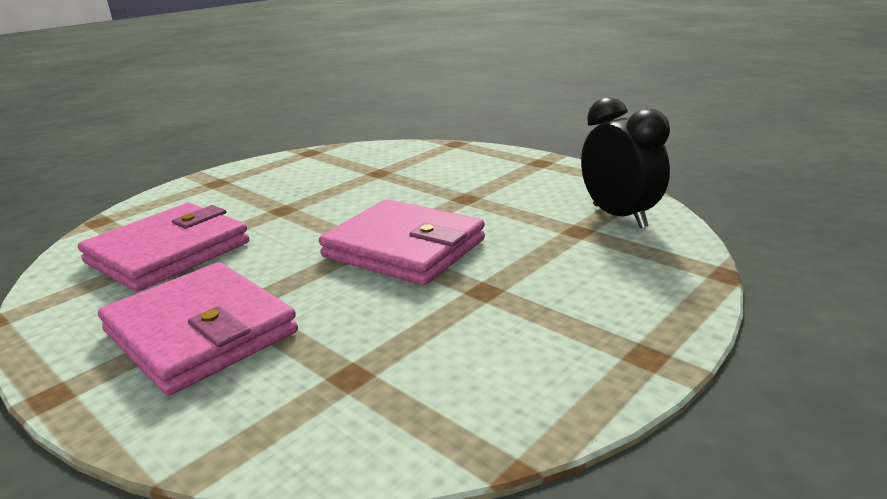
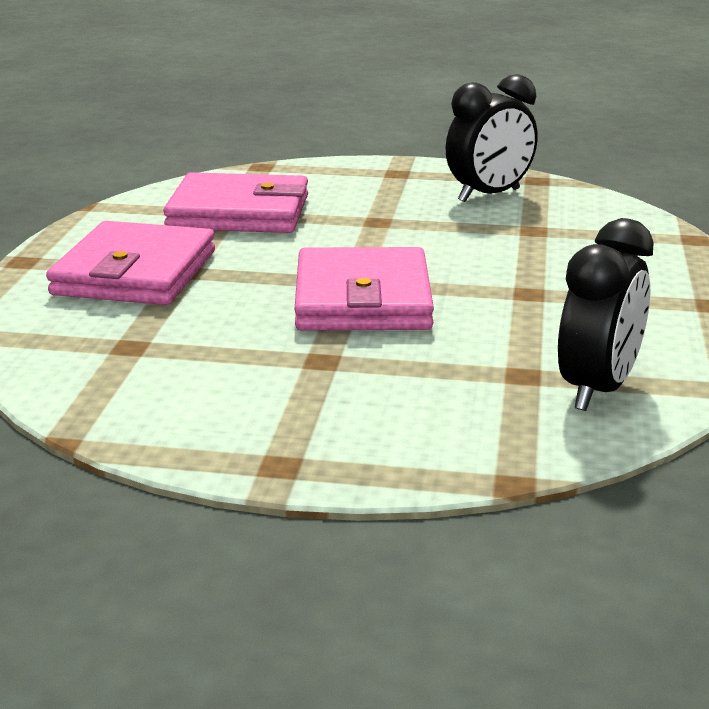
camera: 55 degrees right, 0 degrees up
(308, 169) = (489, 195): none -> black clock

